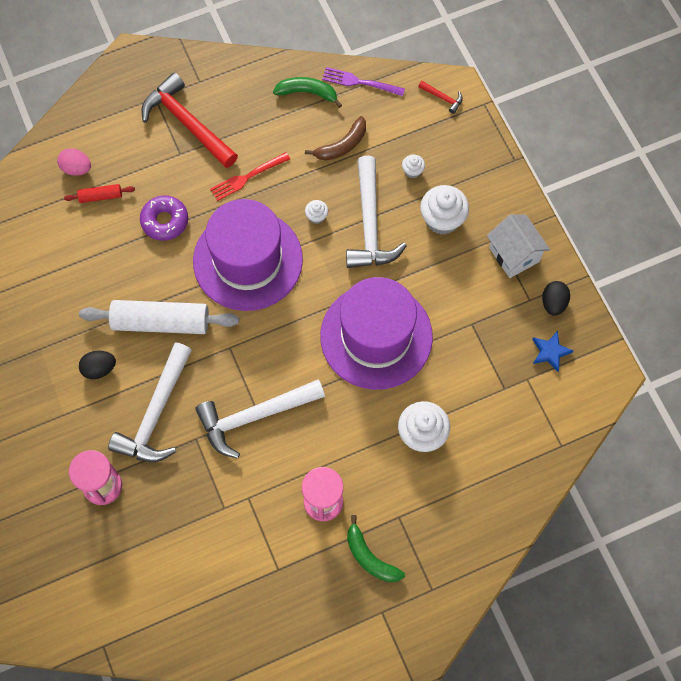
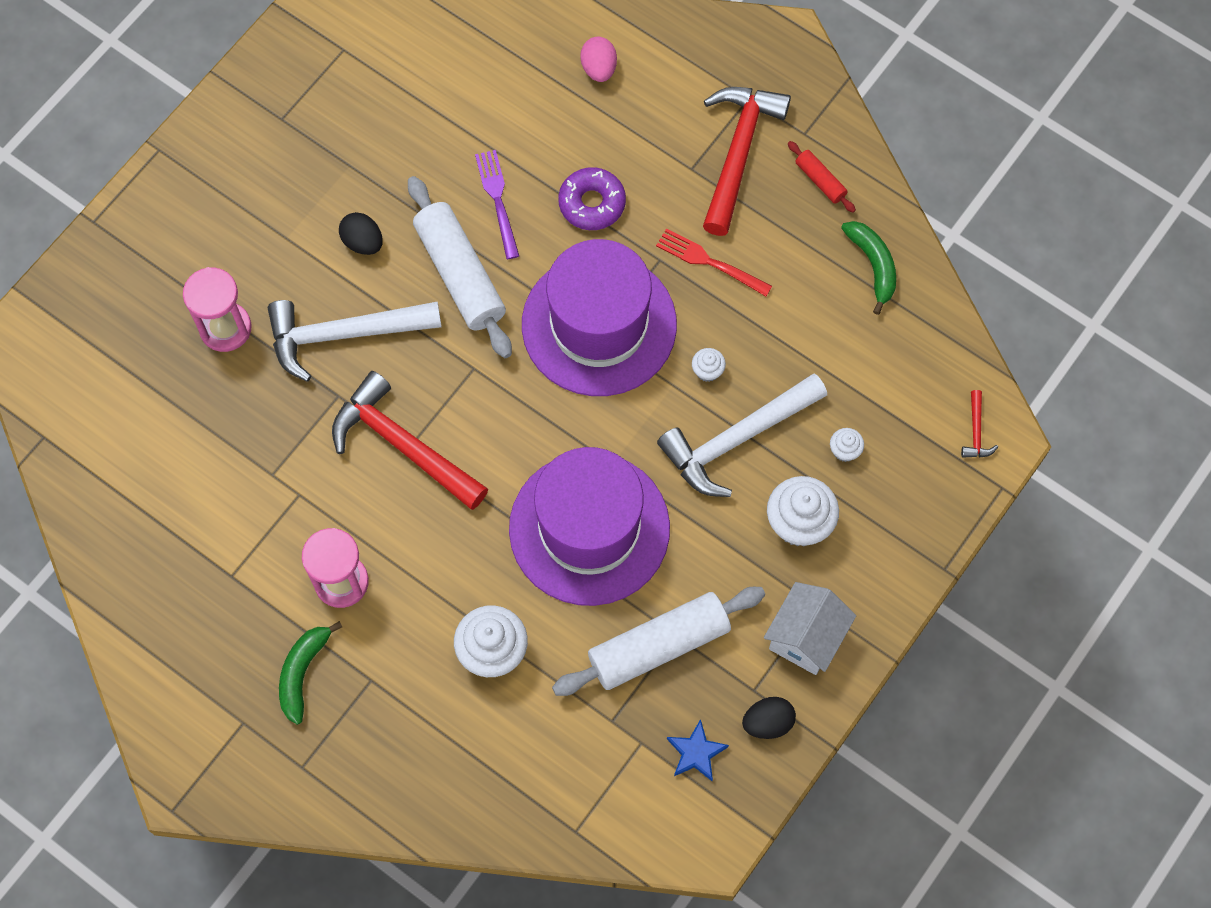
camera: 60 degrees right, 0 degrees up
(100, 196) = (579, 115): red rolling pin -> red rolling pin (820, 181)
(254, 416) = (403, 445): white hammer -> red hammer
(342, 145) = (825, 347): brown banana -> none
(360, 82) = (930, 319): purple fork -> purple fork (497, 200)
(473, 337) = (659, 646): none -> white rolling pin

